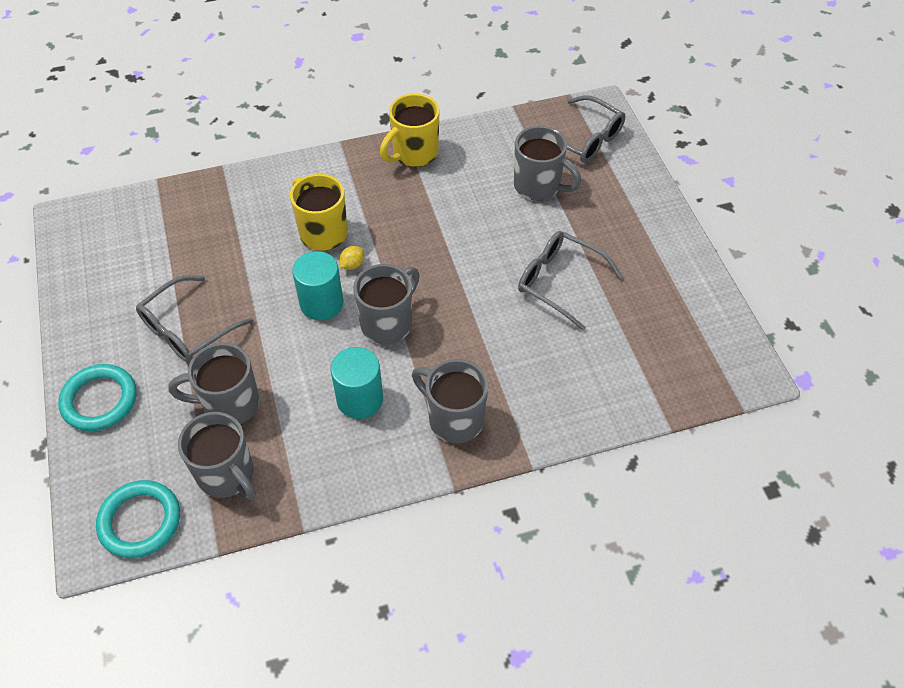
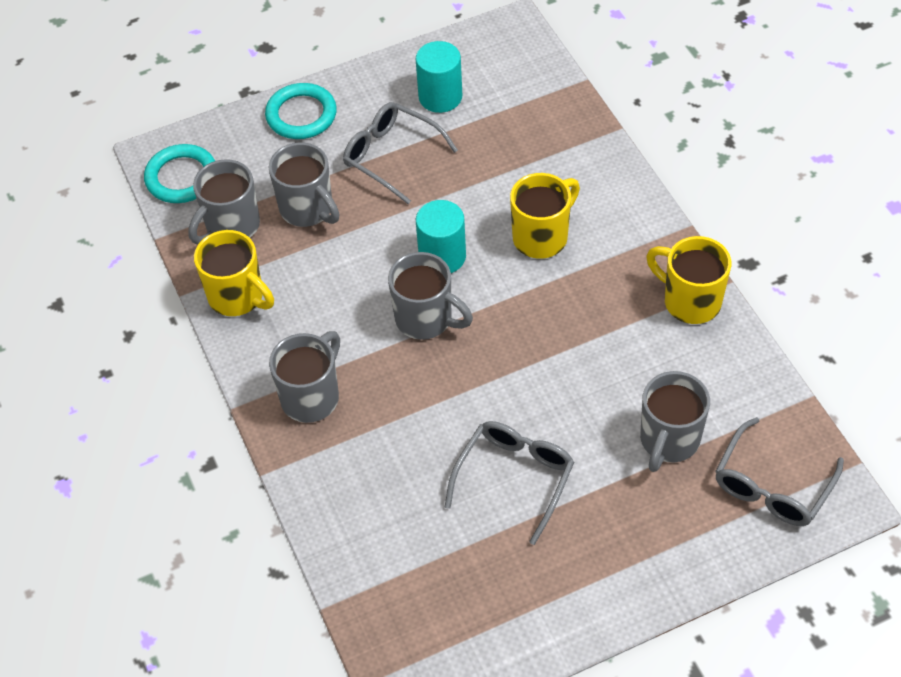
camera: 85 degrees right, 0 degrees up
(229, 404) = (308, 209): grey mug -> grey mug turned 150 degrees clockwise
(321, 474) = (238, 297): none -> yellow mug
(352, 265) = (501, 273): yellow lemon -> none
(360, 399) = (326, 312): turquoise cylinder -> turquoise cylinder (440, 97)

